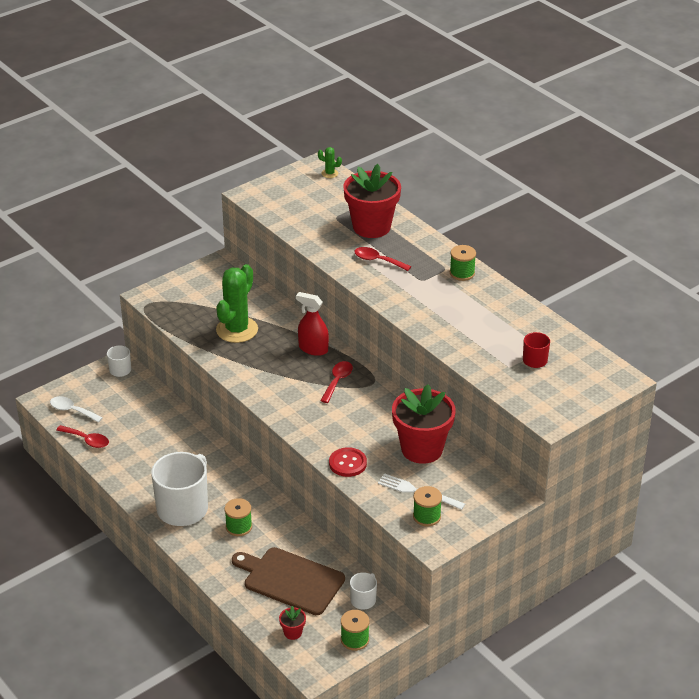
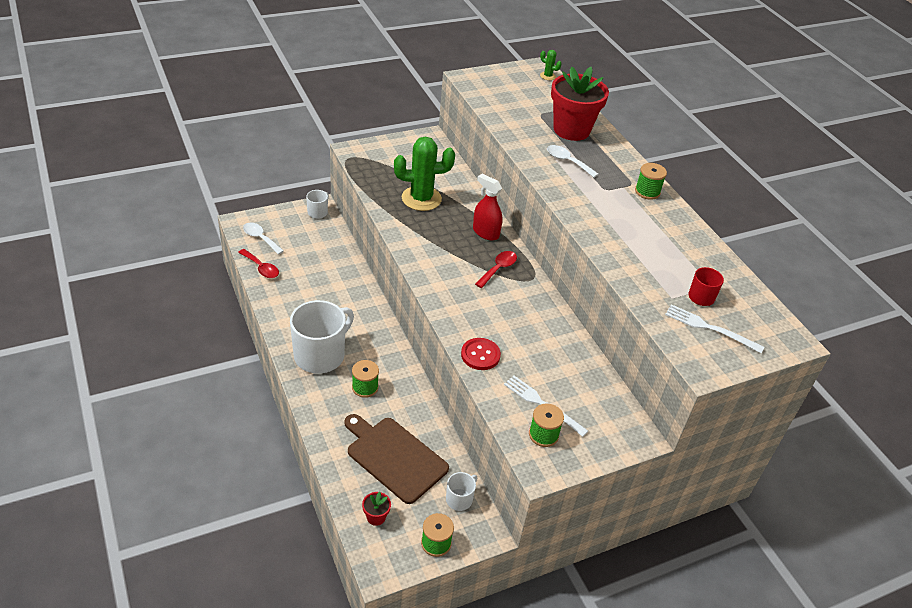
camera: 10 degrees right, 5 degrees up
(237, 330) = (421, 199): green cactus -> green cactus turned 45 degrees clockwise
(377, 260) = (567, 161): red spoon -> white spoon
(422, 449) = (560, 359): red flower pot -> none
(549, 386) = (710, 328): none -> white fork

